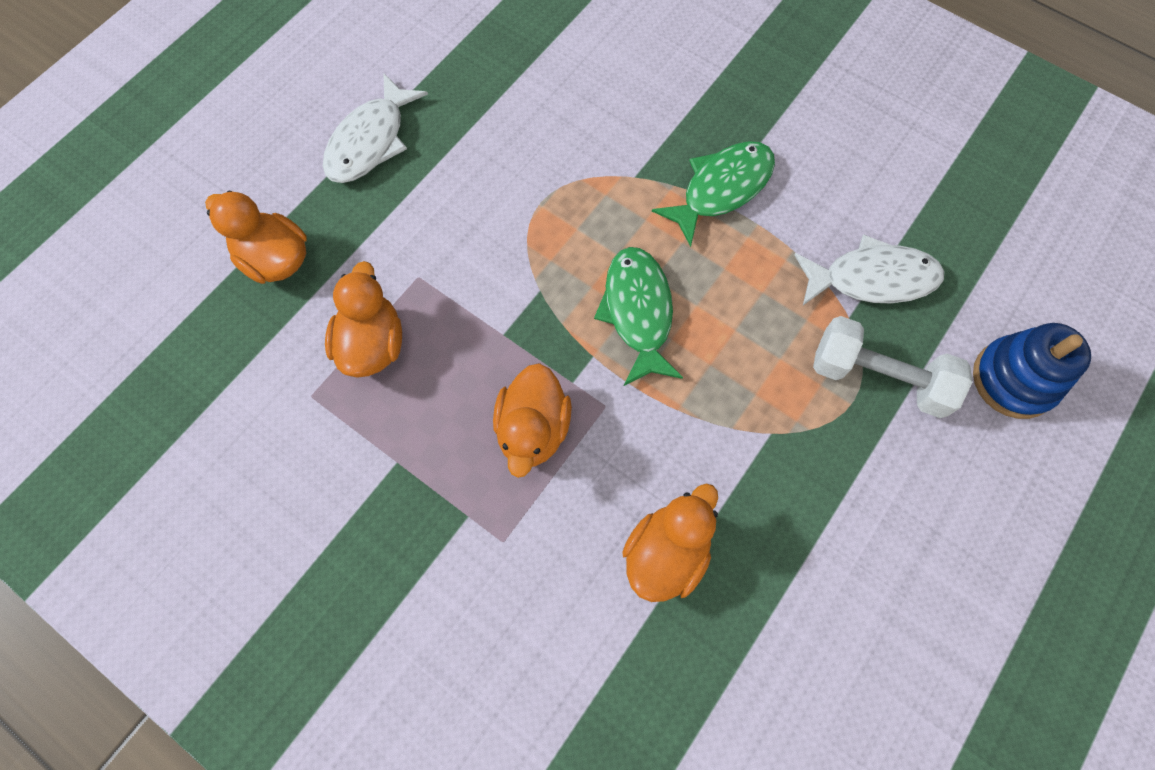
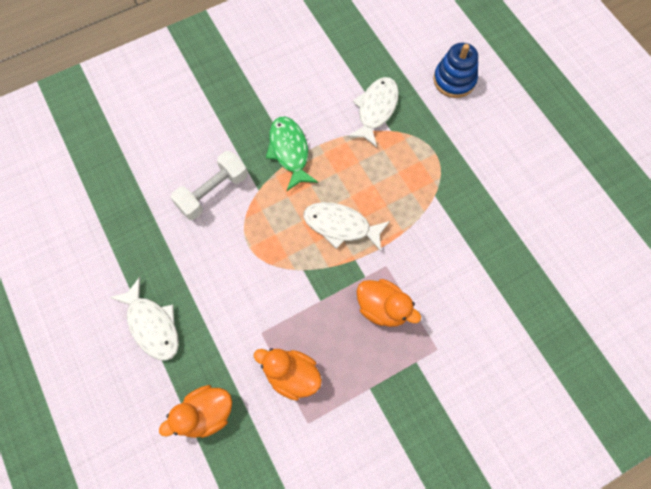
camera: 65 degrees left, 0 degrees up
(638, 312) = (341, 226): green fish -> white fish
(666, 553) = (474, 272): orange duck -> none
(878, 377) = (428, 134): white dumbbell -> white dumbbell (213, 192)

